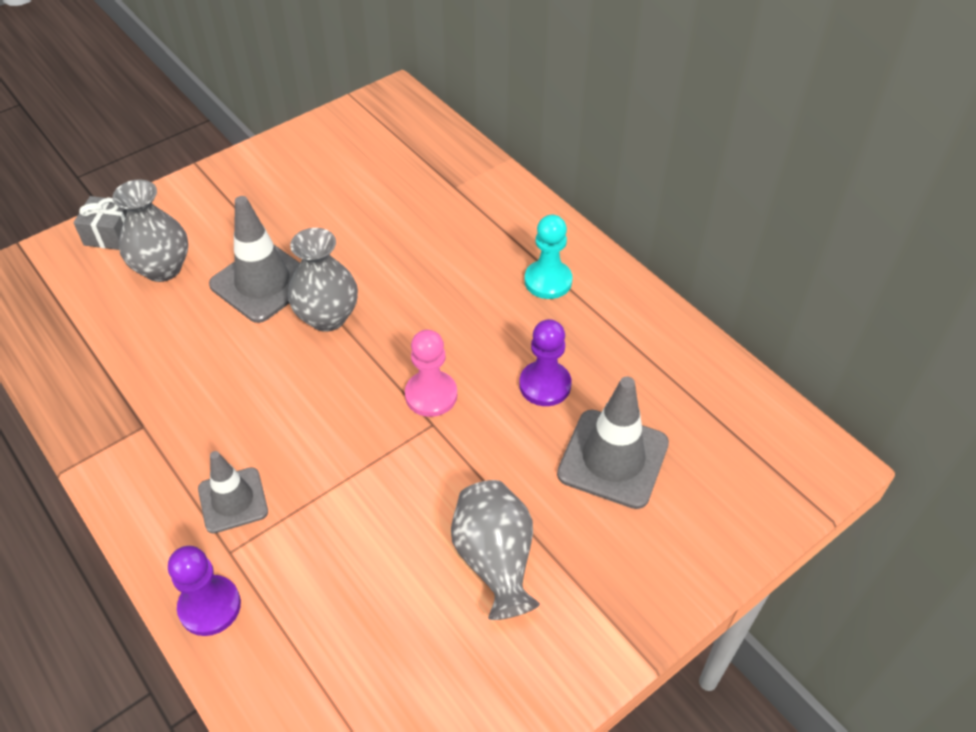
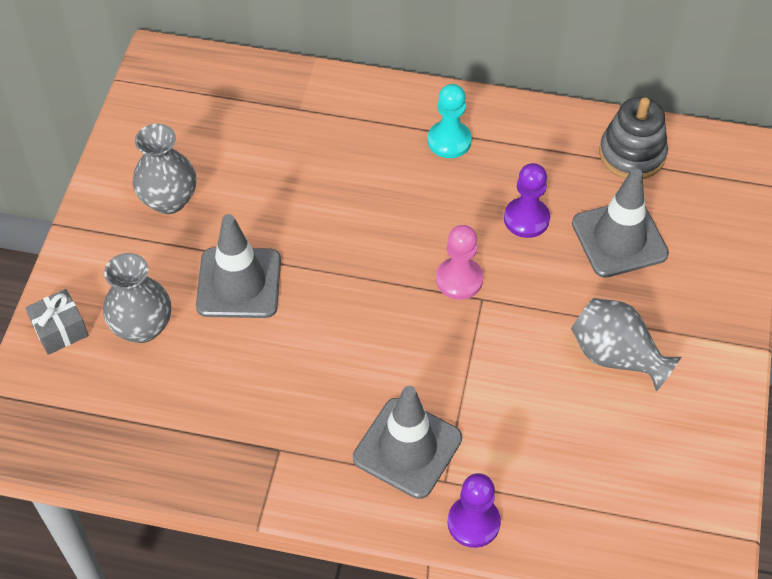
camera: 40 degrees left, 5 degrees up
(233, 500) = (407, 448): grey traffic cone -> grey traffic cone, size x1.57
(327, 317) = (321, 275): grey vase -> grey vase (169, 200)
(706, 394) = (632, 154): none -> grey stacking toy

